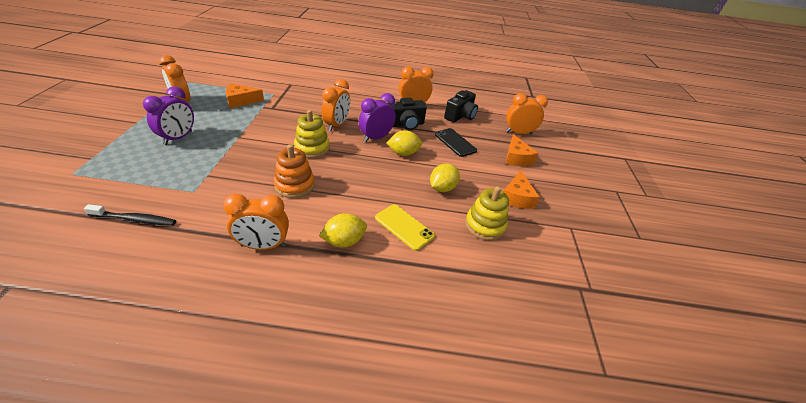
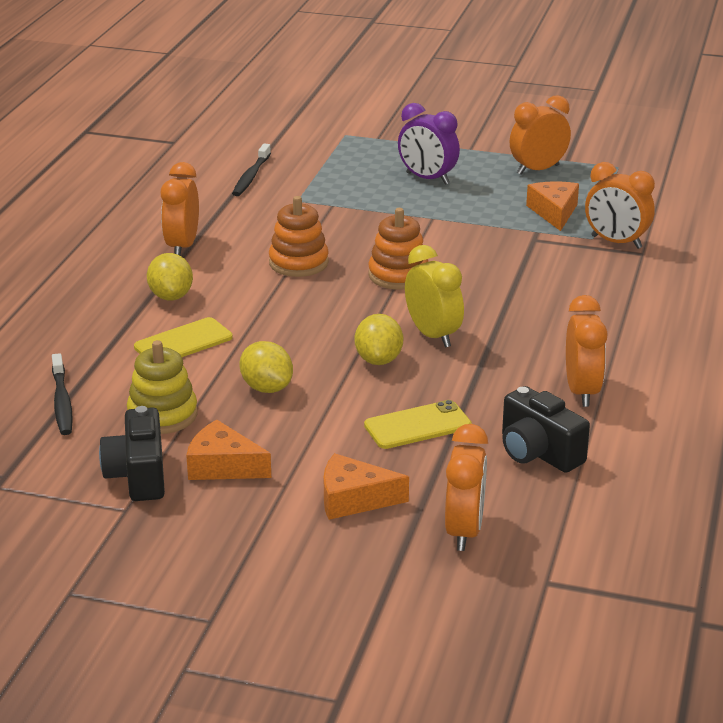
camera: 105 degrees right, 10 degrees down
(312, 148) = (398, 275): yellow stacking toy -> orange stacking toy
(336, 125) = (477, 298): orange clock -> orange clock (616, 242)
(376, 138) = (433, 335): purple clock -> yellow clock
(405, 124) = (488, 372): black camera -> black camera (138, 475)
(455, 142) = (417, 425): black phone -> yellow phone
(493, 276) = (62, 402): none -> black toothbrush

